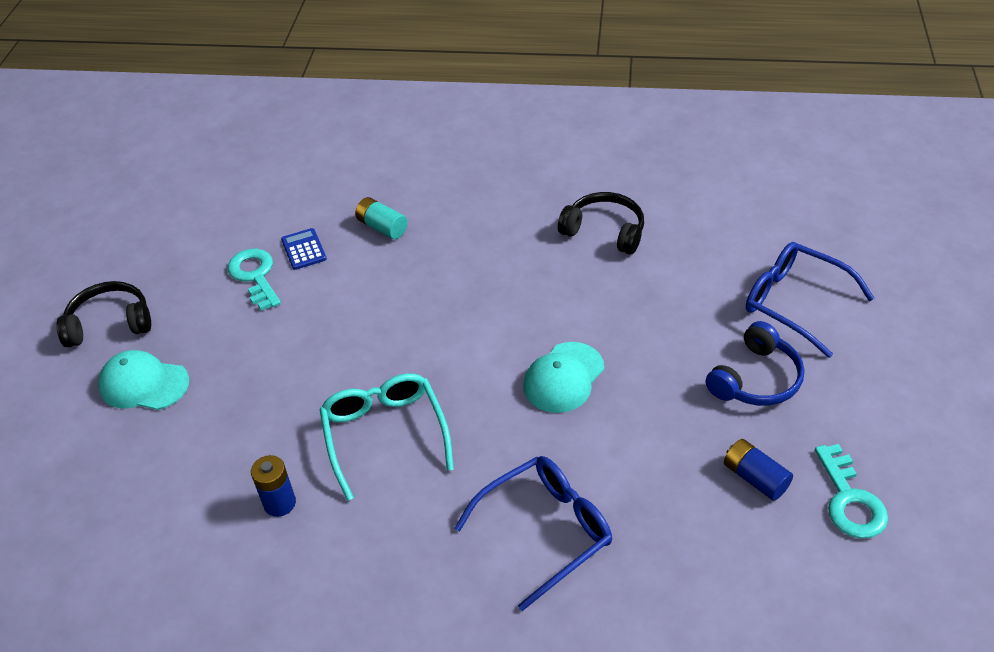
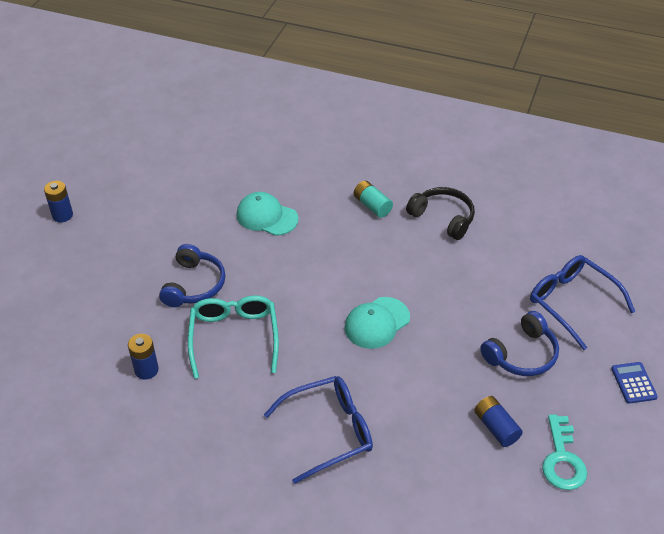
camera: 10 degrees right, 0 degrees up
(110, 323) = (62, 215): black headphones -> blue battery
(144, 384) = (75, 264): turquoise cap -> turquoise cap (266, 217)
(255, 276) = (174, 201): turquoise key -> none
(304, 249) = (214, 188): blue calculator -> blue calculator (633, 383)
(312, 378) = (194, 285): none -> blue headphones
(382, 227) = (276, 182): turquoise battery -> turquoise battery (372, 206)

